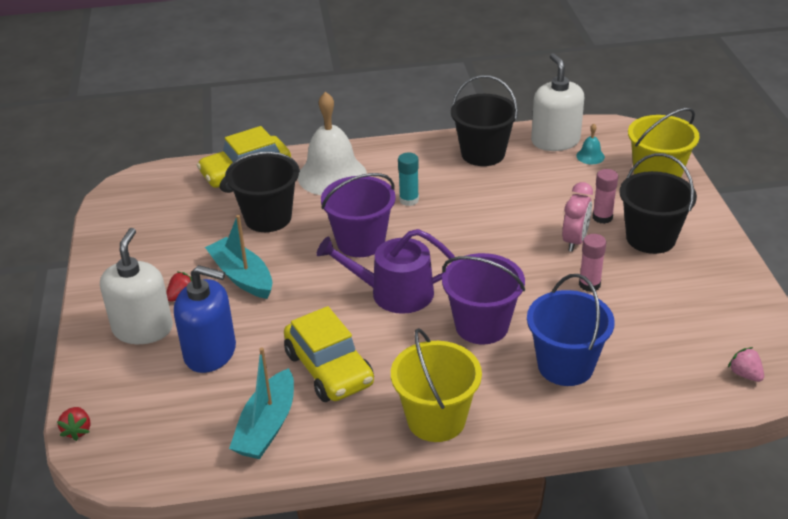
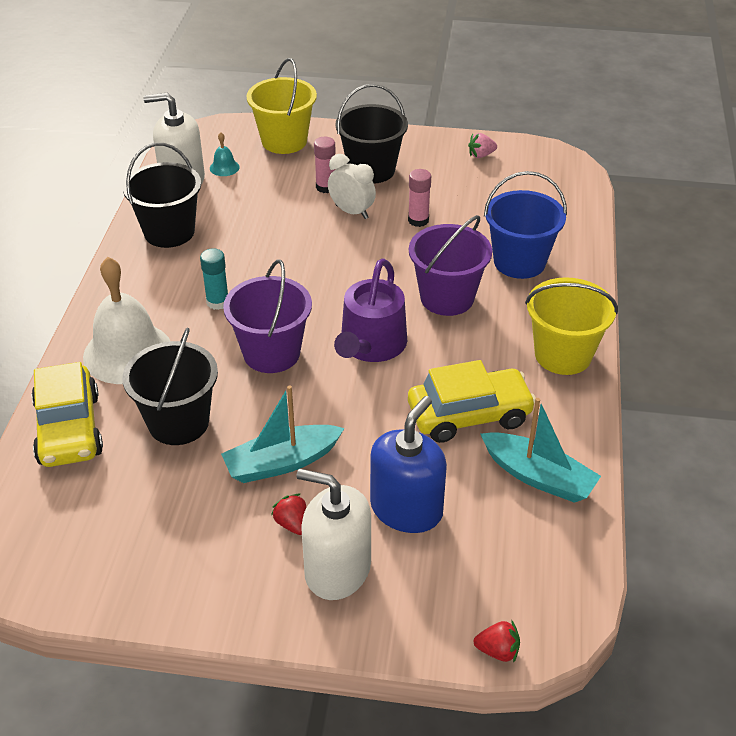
camera: 75 degrees left, 5 degrees up
(575, 241) = (352, 212): pink clock -> white clock
(745, 374) = (561, 176): pink strawberry -> pink strawberry (481, 155)

